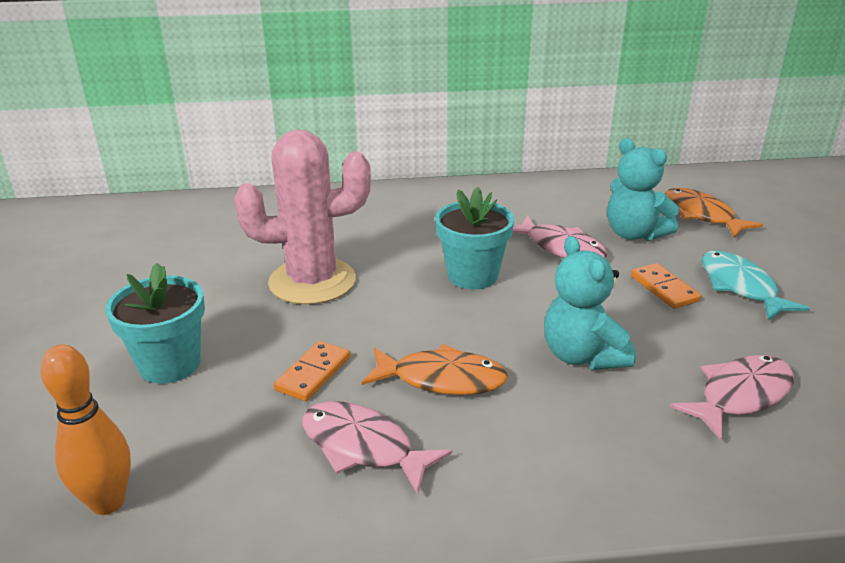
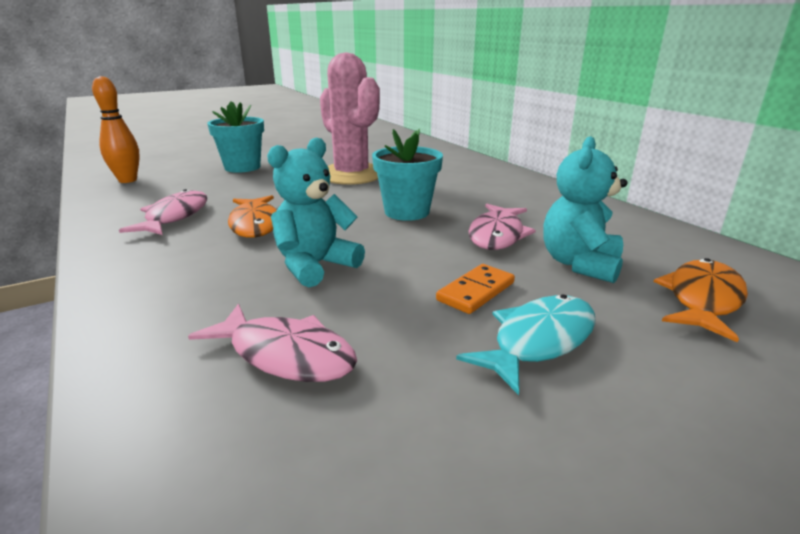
camera: 65 degrees right, 5 degrees down
(313, 373) = (247, 193): orange domino -> none

